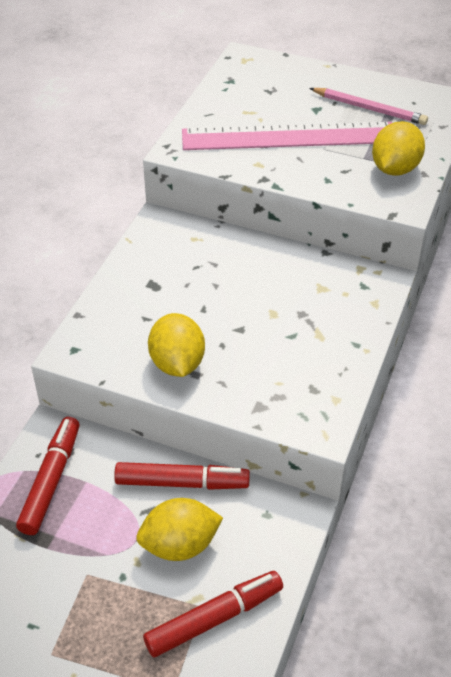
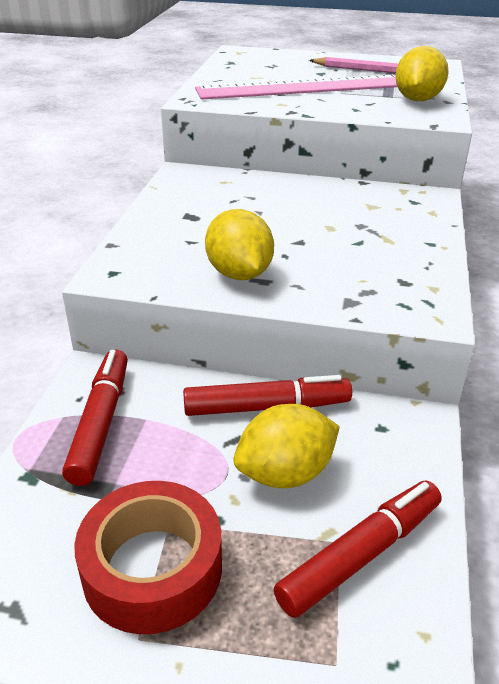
camera: 10 degrees left, 10 degrees down
(69, 606) = (152, 568): none -> red tape

